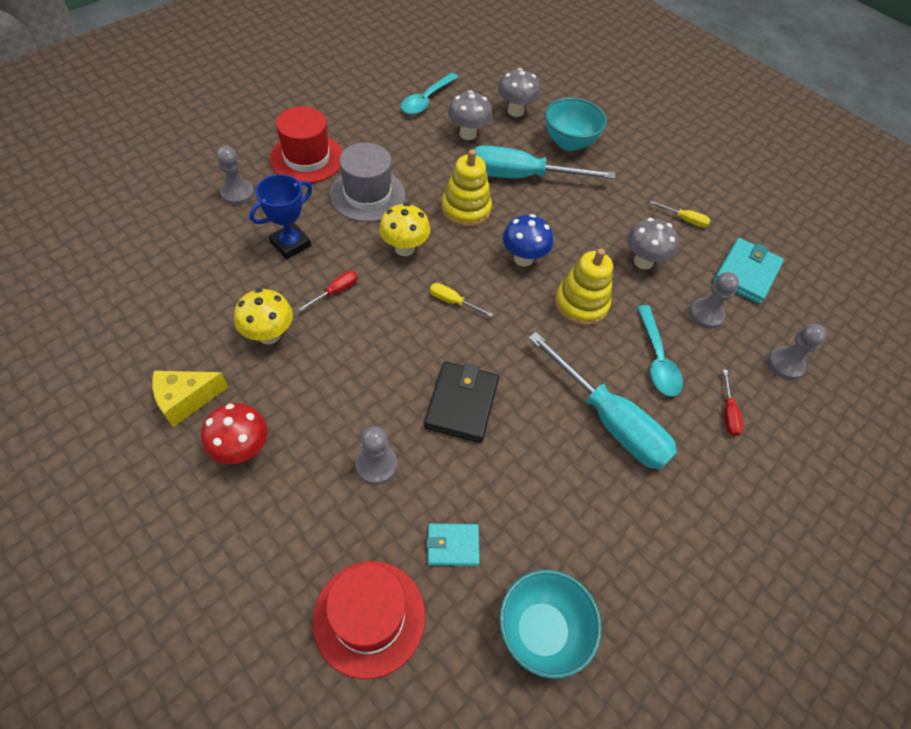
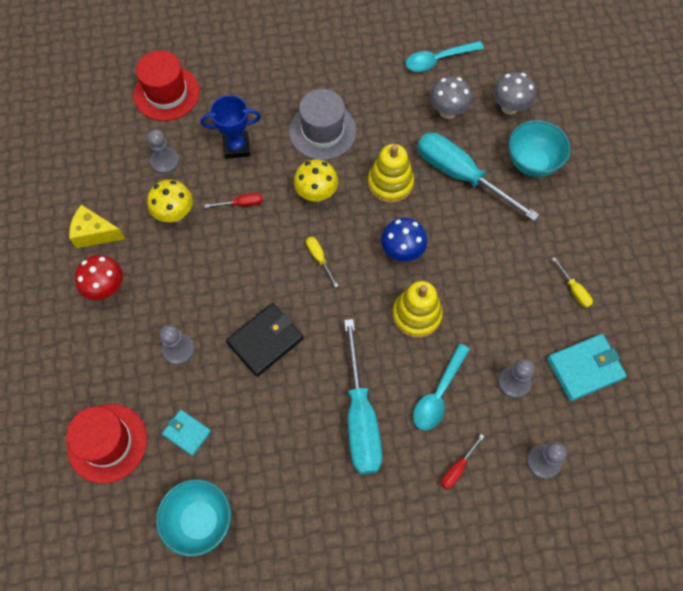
camera: 40 degrees right, 10 degrees up
(237, 193) = (228, 83): grey pawn -> grey pawn (165, 162)
(307, 158) = (299, 74): red hat -> red hat (166, 93)
(643, 261) = (501, 308): grey mushroom -> none

